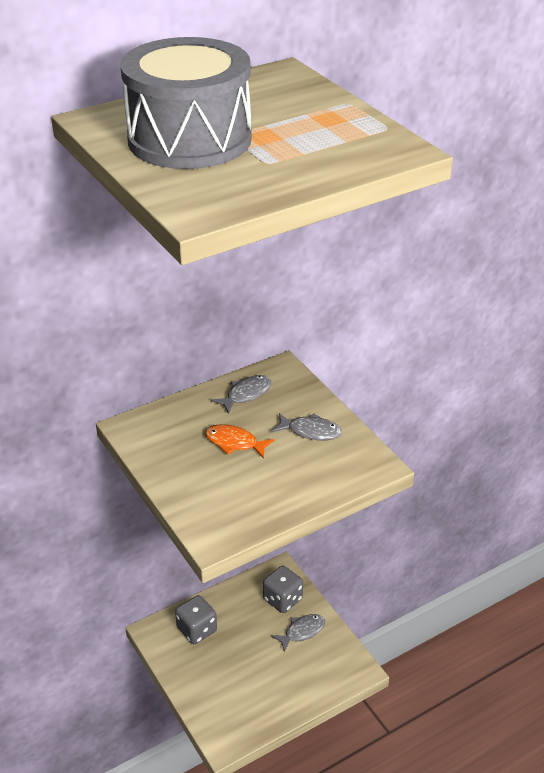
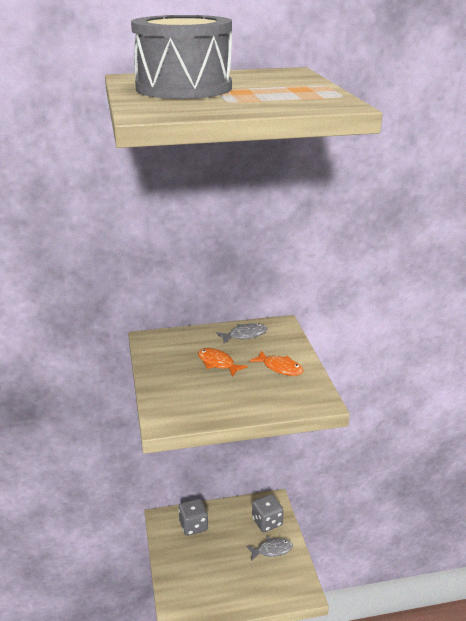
camera: 20 degrees right, 10 degrees down
(311, 431) = (280, 368): grey fish -> orange fish

